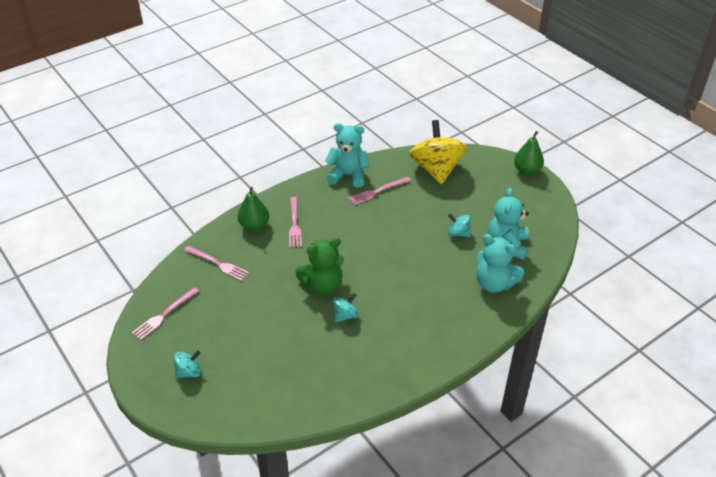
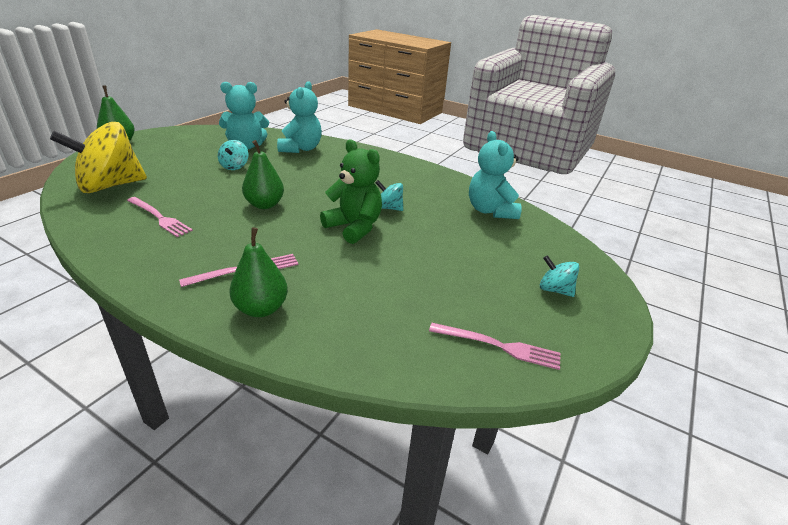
camera: 115 degrees left, 10 degrees down
(218, 264) = (365, 323): pink fork -> none
(348, 175) = (117, 245): turquoise teddy bear -> turquoise teddy bear (490, 211)
(378, 242) = (264, 205): none -> green pear

